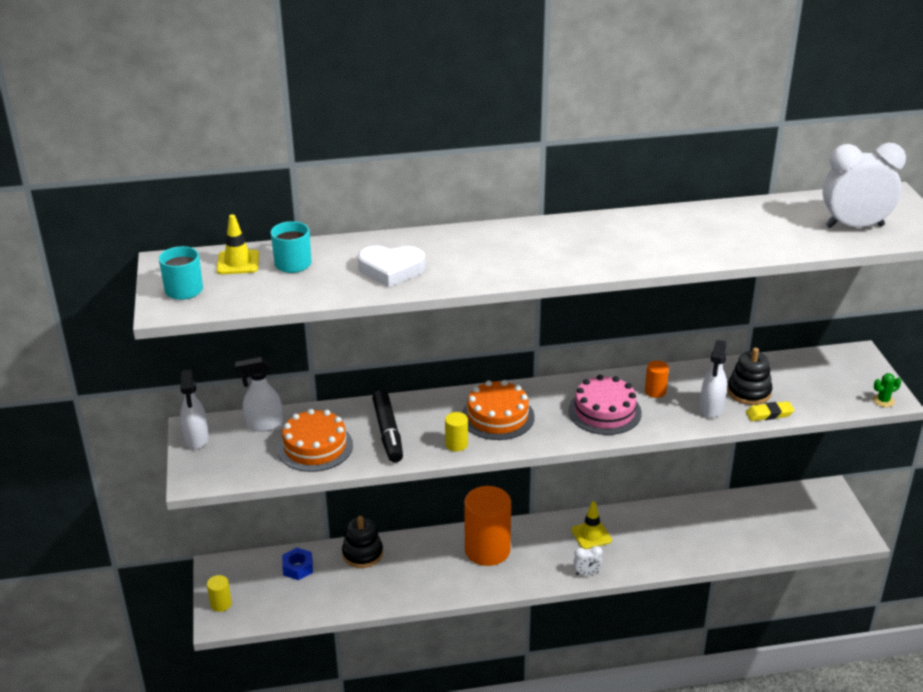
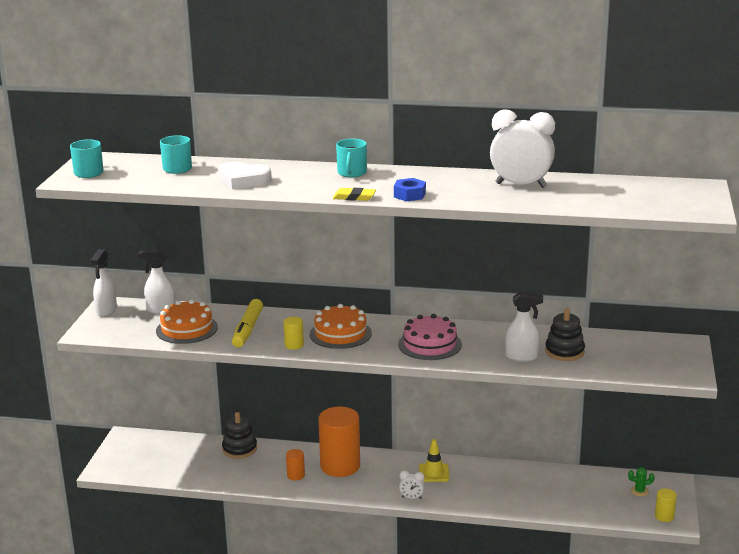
camera: 20 degrees right, 10 degrees down
(221, 604) = (112, 459): yellow cylinder -> yellow cylinder (664, 516)
(238, 262) = (140, 163): yellow traffic cone -> none
(298, 568) = (184, 448): blue nut -> blue nut (409, 195)
(388, 432) = (248, 329): black marker -> yellow marker
(508, 236) = (352, 173): none -> turquoise mug
(655, 391) = (483, 338): orange cylinder -> orange cylinder (296, 475)
(711, 408) = (522, 357): white spray bottle -> white spray bottle turned 120 degrees counterclockwise
(769, 414) = (570, 368): yellow eraser -> yellow eraser (354, 197)
(854, 226) = (645, 200): white clock -> white clock (521, 185)
(883, 401) = (682, 376): green cactus -> green cactus (639, 491)

